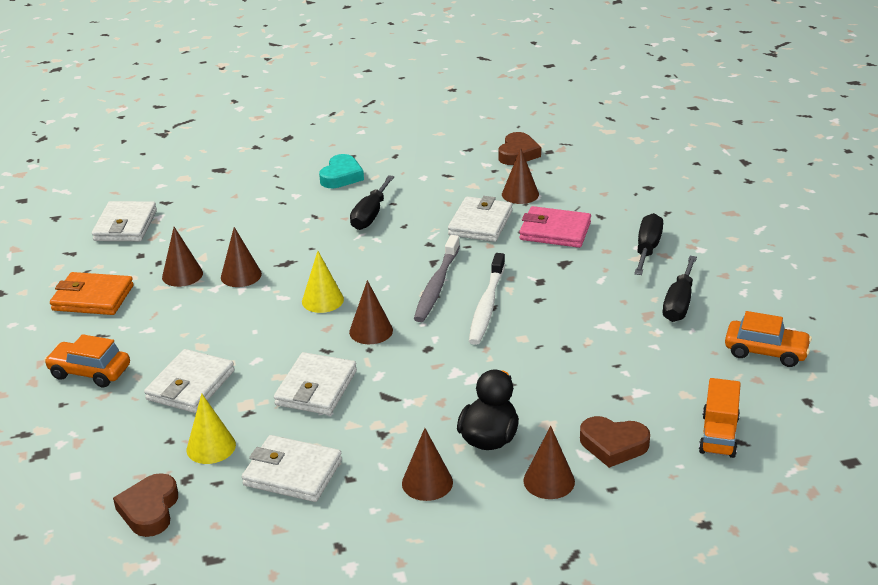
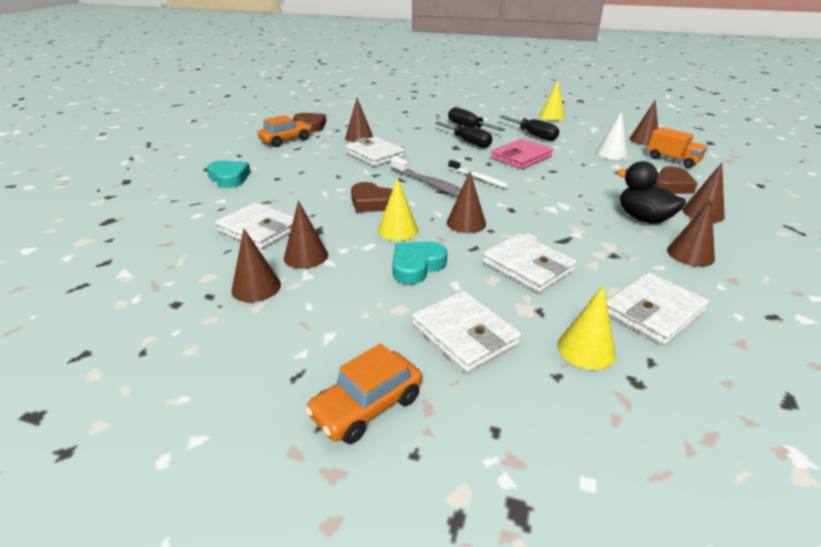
camera: 60 degrees left, 0 degrees up
(93, 298) = (209, 362): orange wallet -> none
(125, 225) = (100, 298): white wallet -> white wallet (259, 229)
(149, 510) = (688, 427): brown heart -> brown heart (372, 203)
(268, 332) = (416, 266): none -> turquoise heart
(370, 215) = (304, 182): black screwdriver -> black screwdriver (468, 142)
(487, 306) = (478, 178): white toothbrush -> white toothbrush, size x0.66
(555, 231) = (417, 140): pink wallet -> pink wallet (521, 157)
(683, 379) = (611, 153): none -> white cone
(766, 351) = (599, 132): orange car -> orange car (286, 140)
(779, 397) = (644, 140): none -> brown cone
(784, 297) = (552, 116): none -> yellow cone

